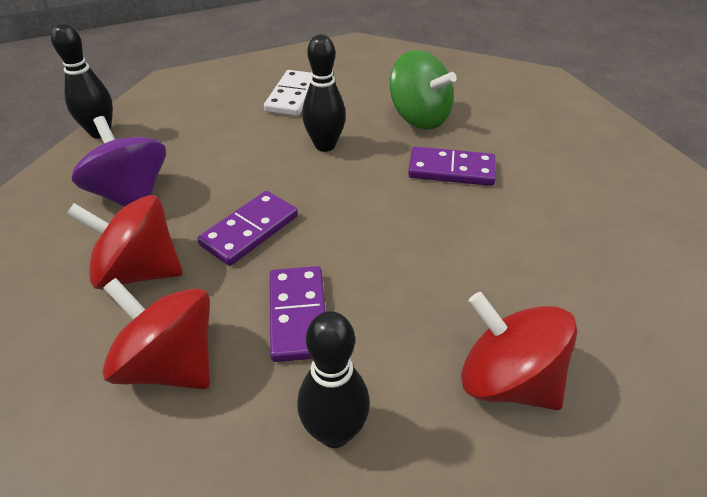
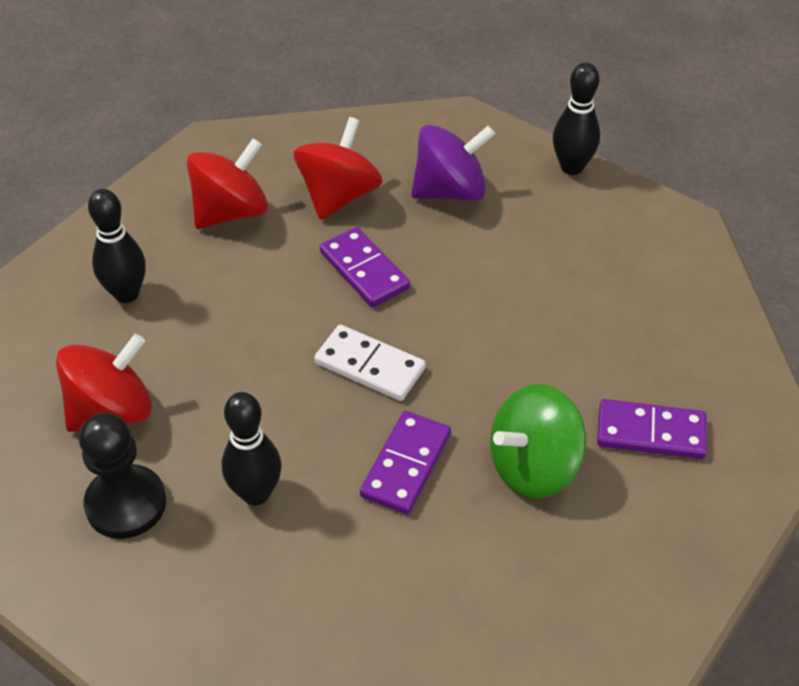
camera: 105 degrees right, 5 degrees up
(293, 96) = (620, 340): white domino -> white domino (369, 366)
(298, 315) = (243, 289): purple domino -> purple domino (651, 432)
(325, 145) = (493, 353): black bowling pin -> black bowling pin (256, 493)
(599, 327) = (126, 504): none -> black pawn

